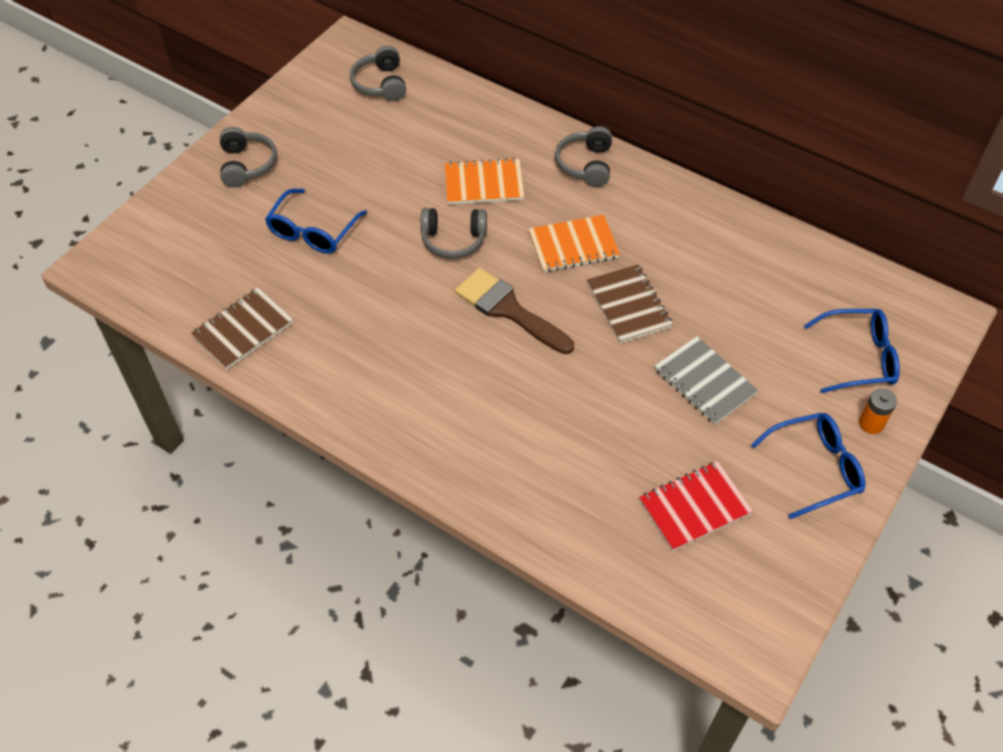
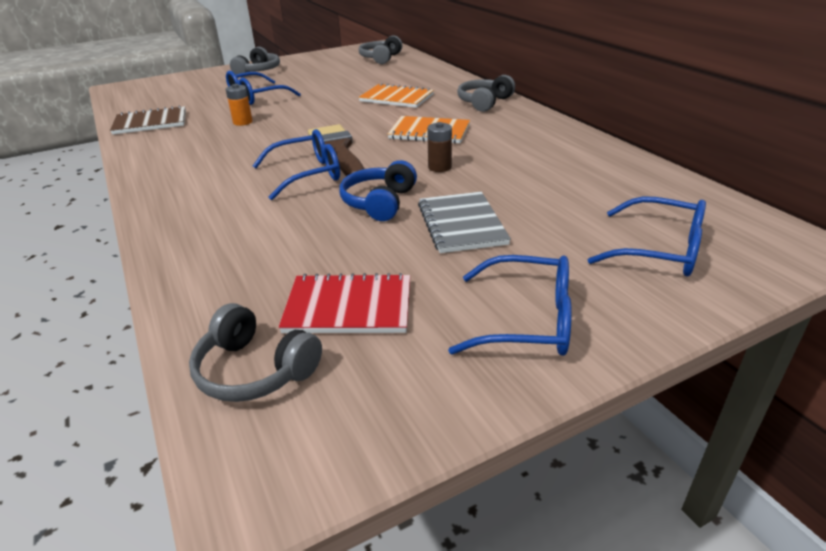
camera: 30 degrees right, 20 degrees down
(453, 240) = (342, 115): grey headphones -> grey headphones (255, 370)
(517, 361) = (308, 174): none -> blue glasses
(618, 378) = (379, 202): none -> blue headphones
(628, 305) = (439, 167): brown notebook -> brown battery
(871, 423) = (636, 305): orange battery -> orange battery (243, 122)

